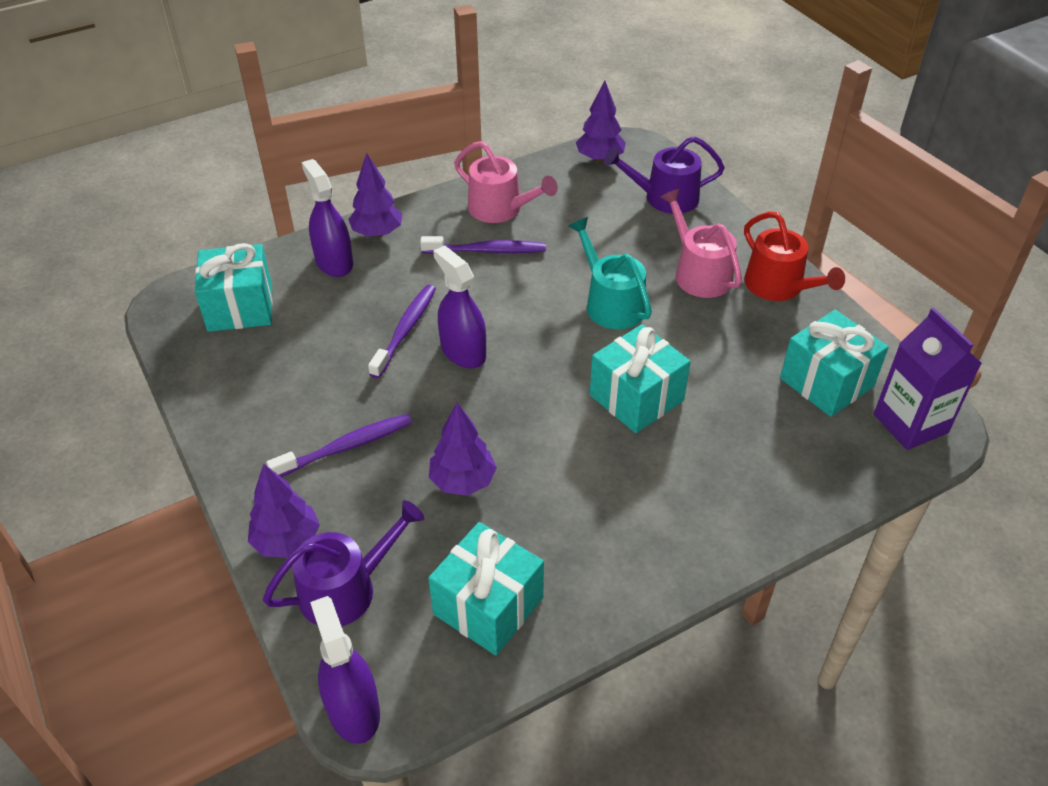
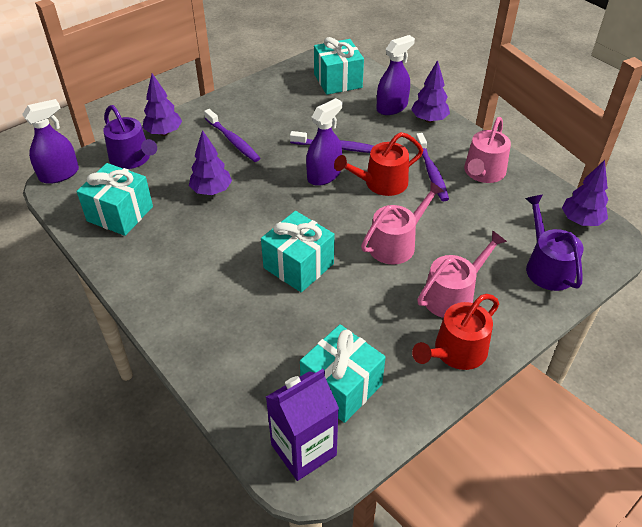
camera: 80 degrees right, 0 degrees up
(495, 298) = (381, 183): none -> red watering can
(611, 303) = (396, 243): turquoise watering can -> pink watering can

